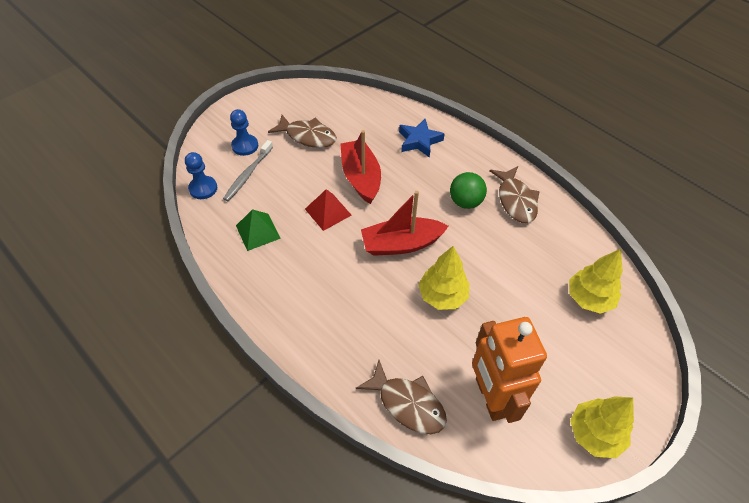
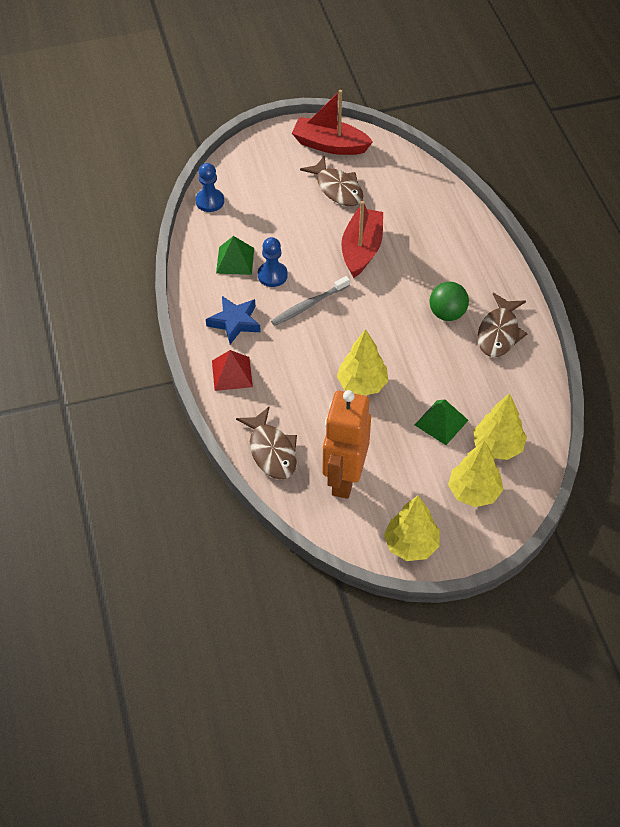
camera: 30 degrees right, 0 degrees up
(245, 146) = (271, 175): blue pawn -> blue pawn (272, 275)
(248, 174) = (257, 204): grey toothbrush -> grey toothbrush (308, 305)
(328, 212) = (309, 269): red pyramid -> red pyramid (232, 373)
(401, 244) = (357, 325): red boat -> red boat (330, 145)
(419, 141) = (446, 237): blue star -> blue star (234, 322)
(530, 299) = (441, 422): none -> green pyramid
(604, 351) = (474, 492): none -> yellow tree

